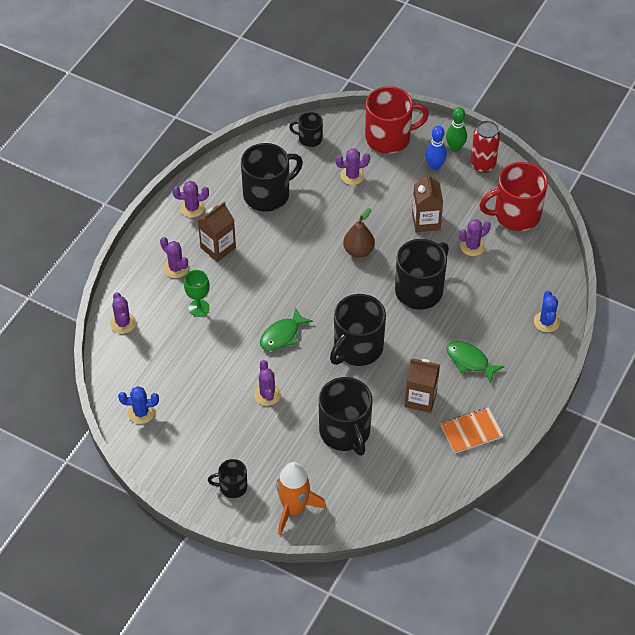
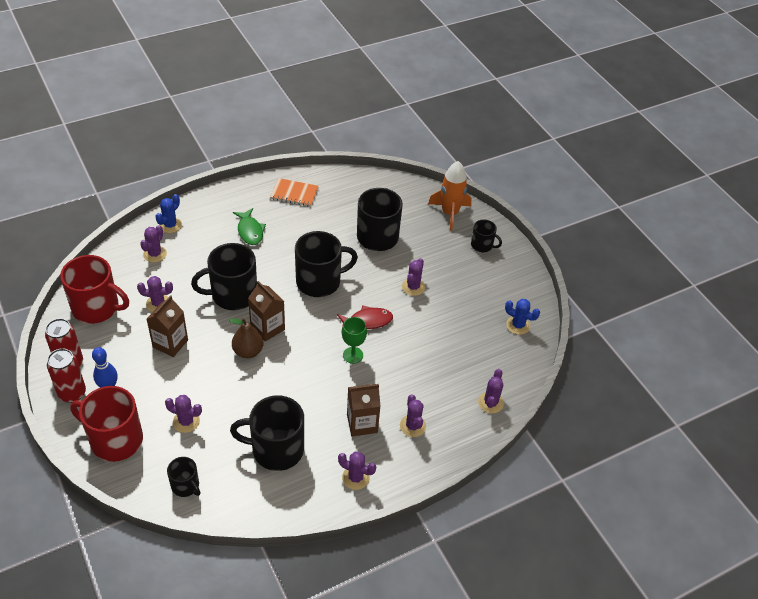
camera: 150 degrees left, 5 degrees down
(199, 308) = (417, 379): green goblet -> green goblet (353, 355)
(282, 335) = (367, 321): green fish -> red fish
(420, 399) = (308, 227): brown carton -> brown carton (267, 328)
(455, 148) = (72, 393): green bowling pin -> red can
(526, 286) = (155, 254): none -> purple cactus

